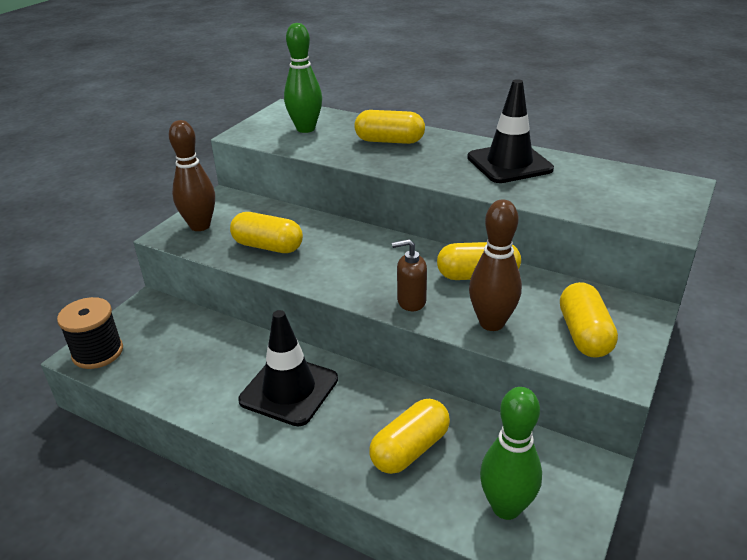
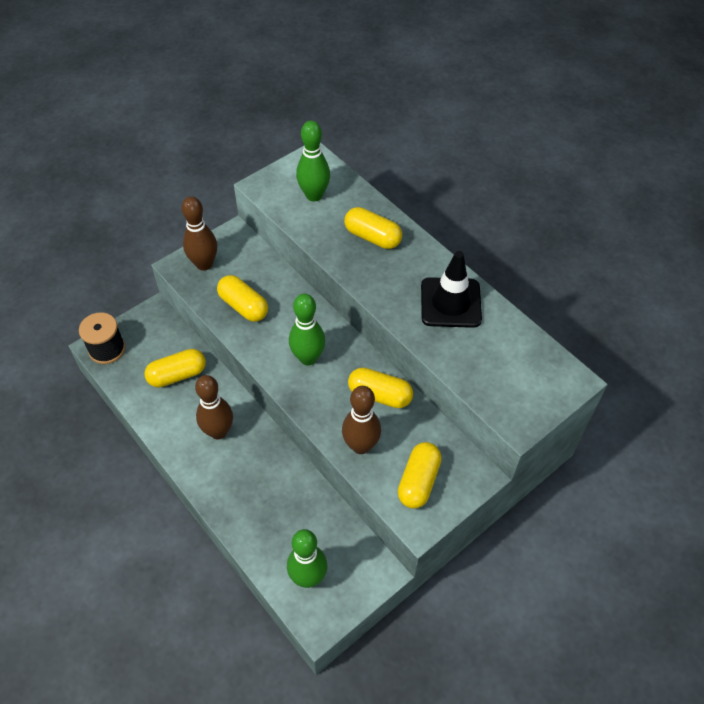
camera: 20 degrees right, 20 degrees up
(289, 390) = (218, 432): black traffic cone -> brown bowling pin
(372, 268) = (308, 358): none -> green bowling pin
(410, 449) = (272, 511): yellow capsule -> yellow capsule (177, 375)
(411, 301) = (316, 403): brown soap dispenser -> none

